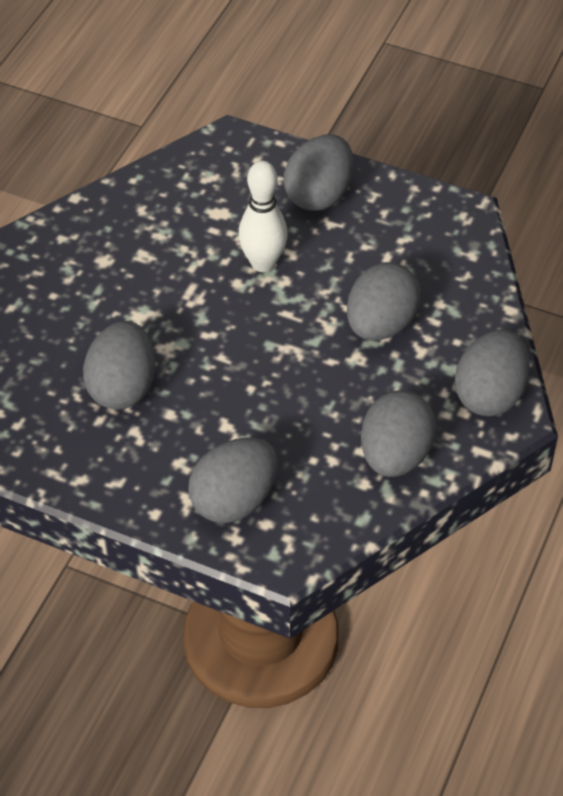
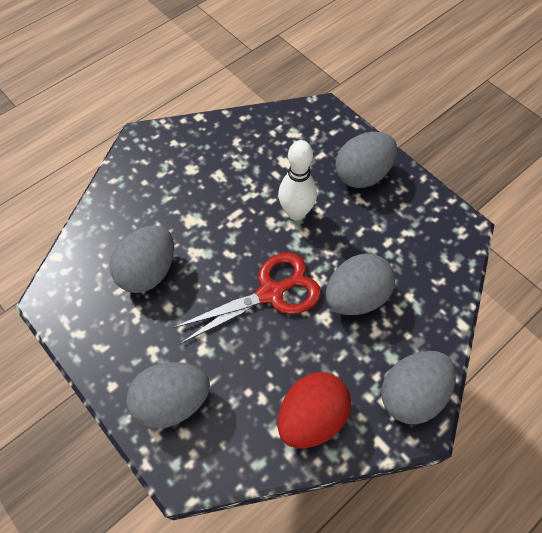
camera: 25 degrees right, 10 degrees up
(282, 356) = (271, 293): none -> red scissors
(395, 455) = (311, 417): grey egg -> red egg

